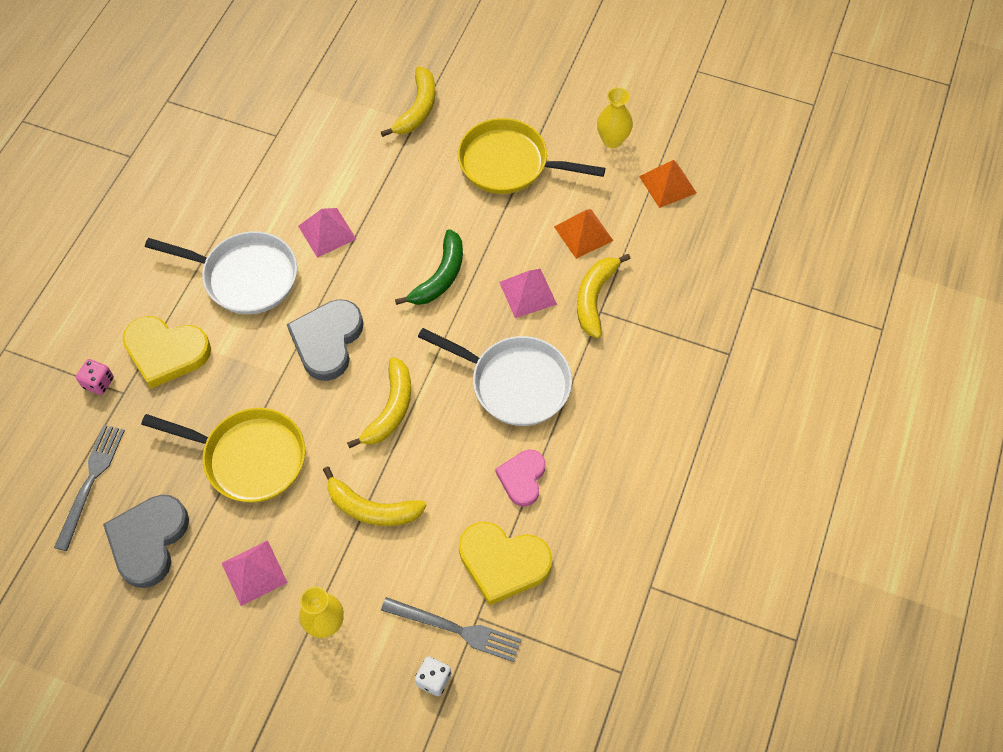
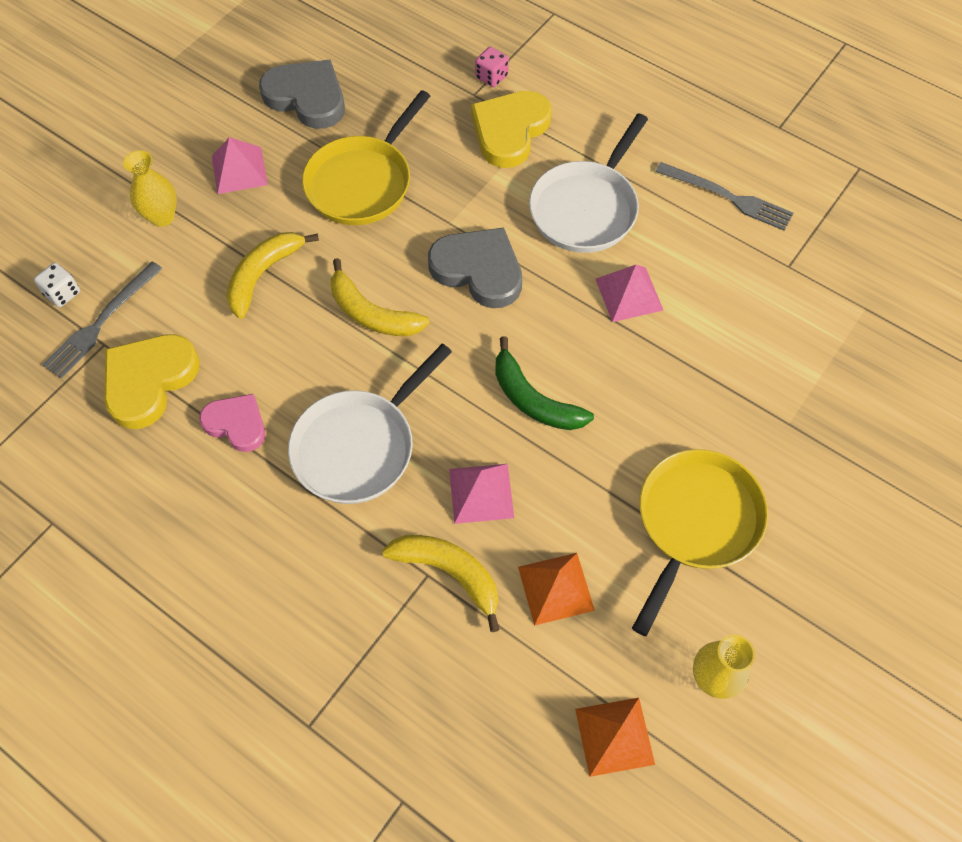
camera: 105 degrees right, 0 degrees up
(90, 482) = (385, 63): grey fork -> grey fork (728, 197)
(417, 109) = (810, 430): yellow banana -> none

